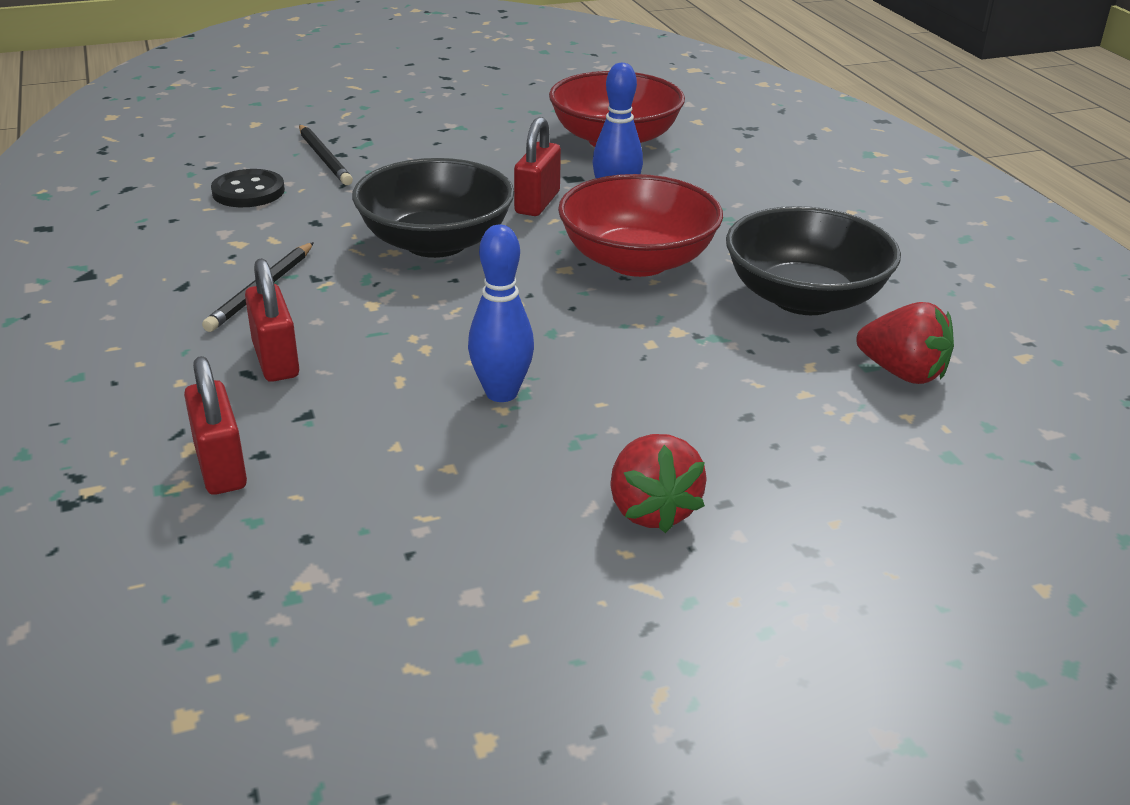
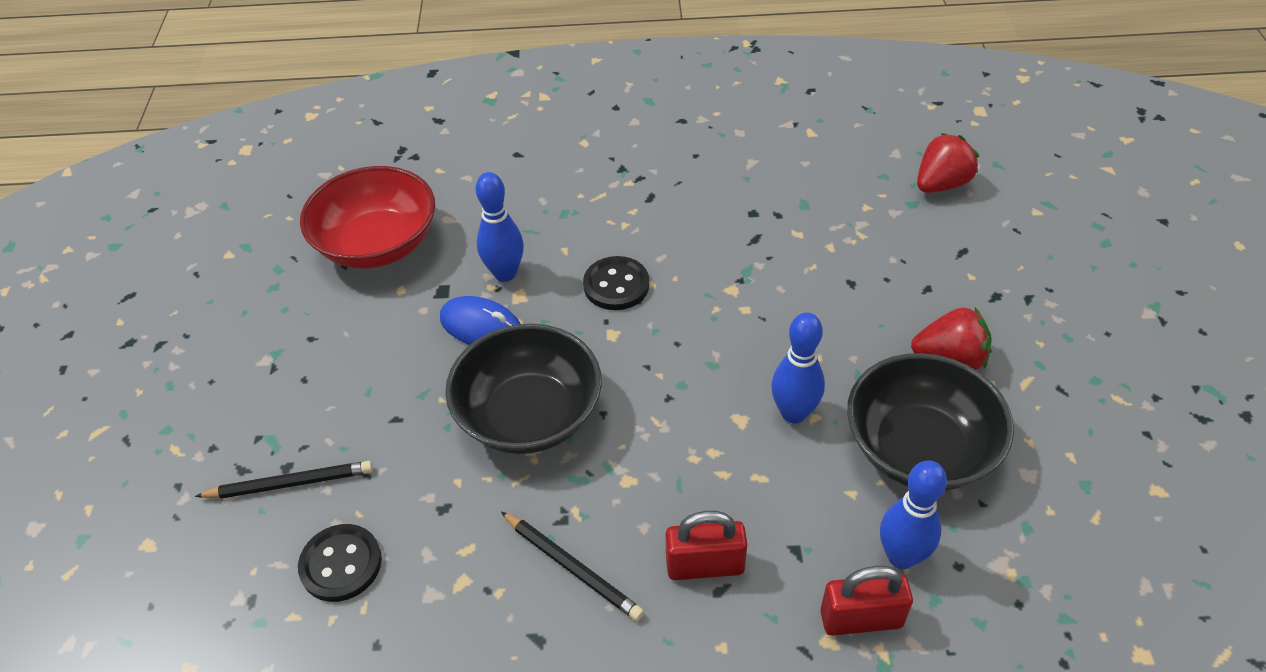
camera: 70 degrees left, 15 degrees up
(311, 490) = (901, 556): none -> blue bowling pin
(537, 203) = (481, 326): red padlock -> blue mouse
(637, 261) = (616, 285): red bowl -> black button
(804, 298) = (706, 208): black bowl -> black bowl (919, 448)
(902, 373) = (817, 192): red strawberry -> red strawberry (941, 184)

